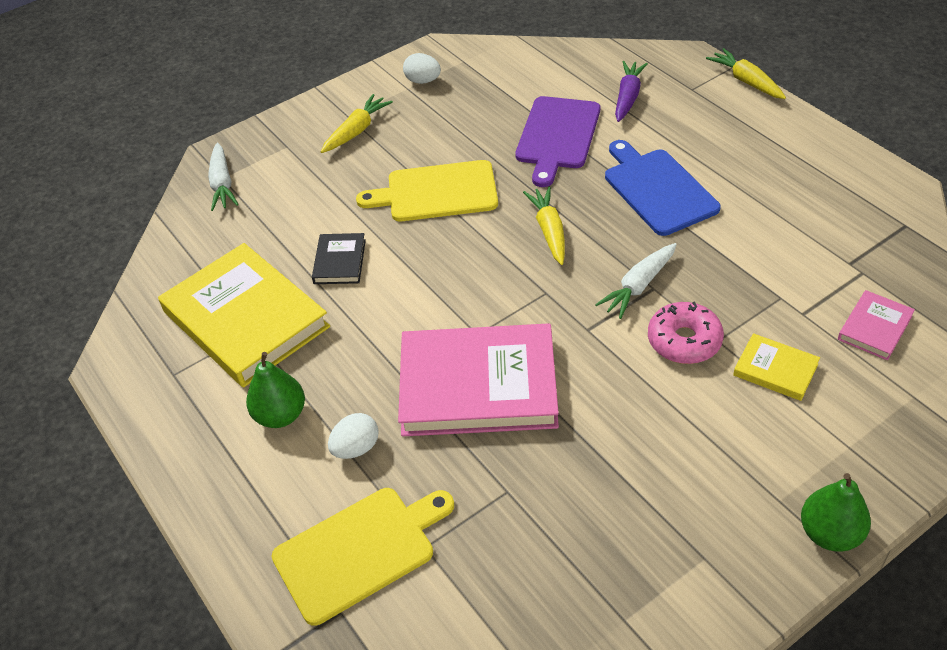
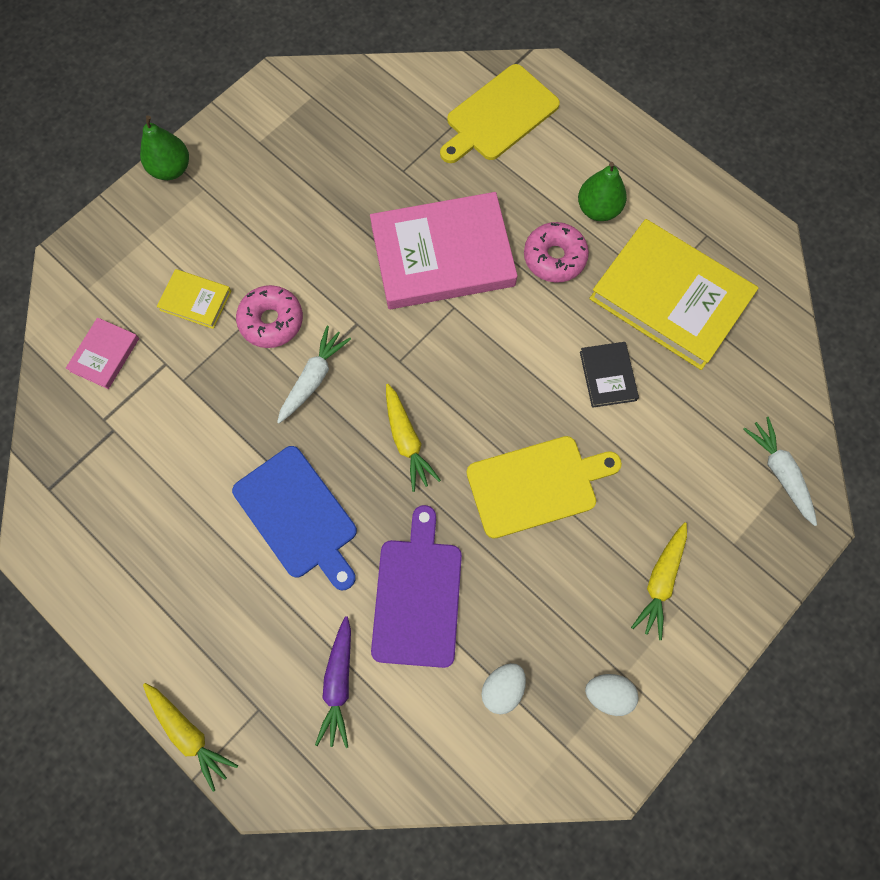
camera: 165 degrees right, 25 degrees up
(351, 370) = (554, 257): none -> pink donut
(356, 448) = (527, 189): white egg -> white egg (502, 688)

